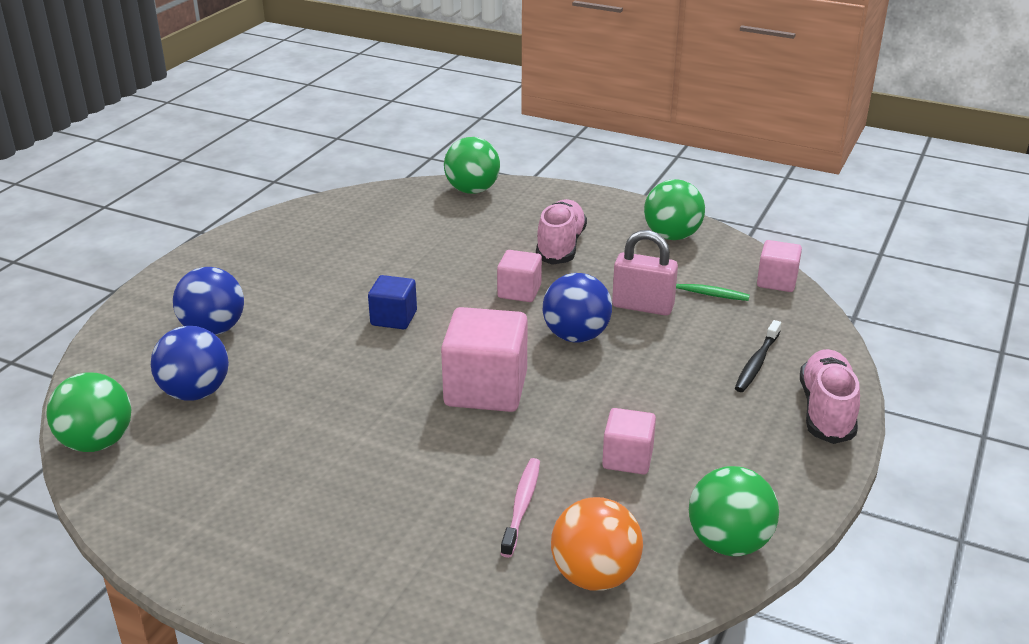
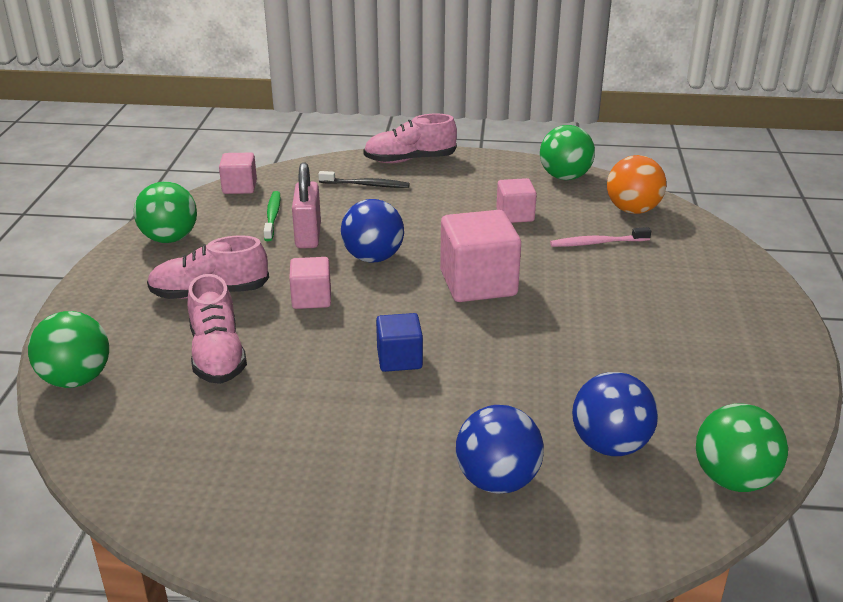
camera: 110 degrees left, 0 degrees up
(463, 241) = (217, 354): none -> pink shoe

